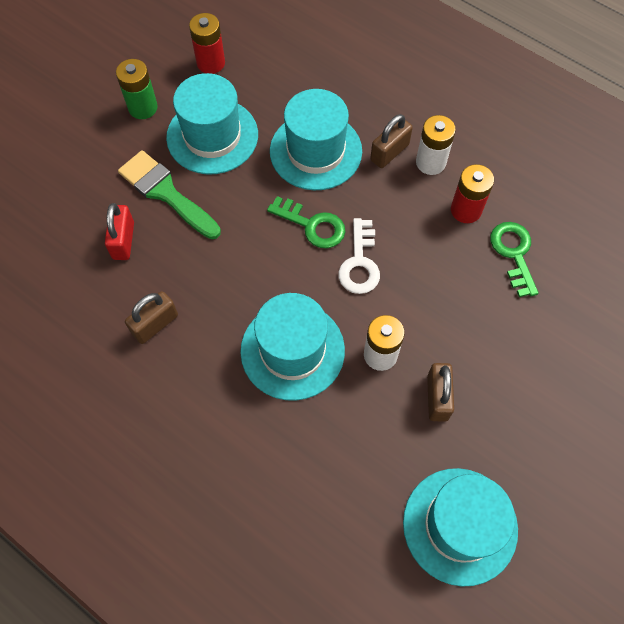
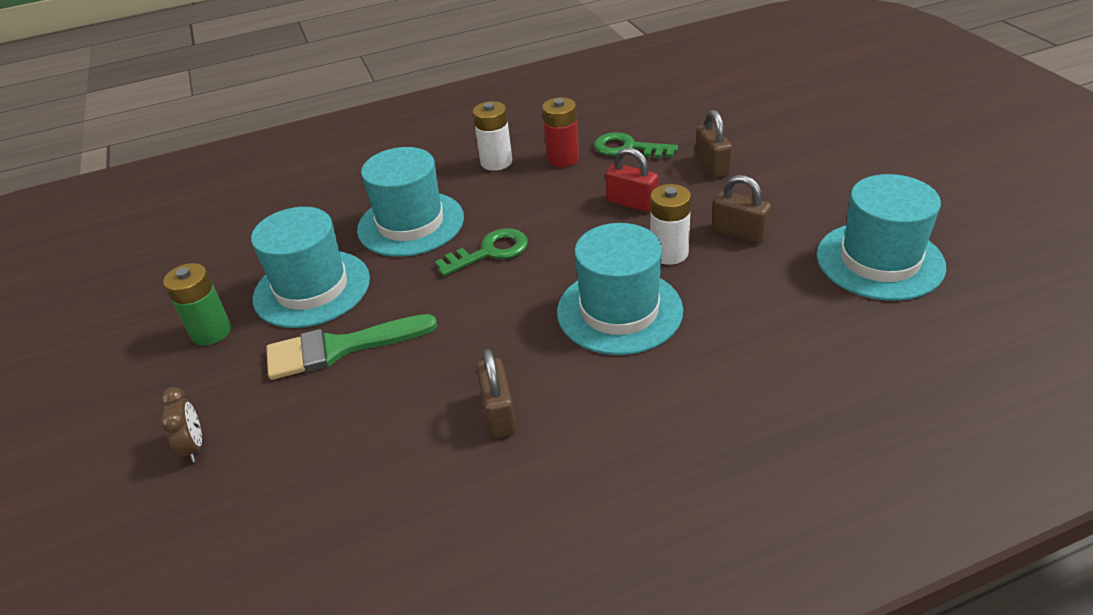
camera: 55 degrees left, 25 degrees down
(51, 171) = (194, 446): none -> brown clock
(123, 241) = (363, 406): red padlock -> red padlock (631, 203)
(211, 63) = (225, 261): red battery -> none
(360, 263) = (559, 235): white key -> none
(389, 152) = (461, 181): brown padlock -> brown padlock (712, 166)

